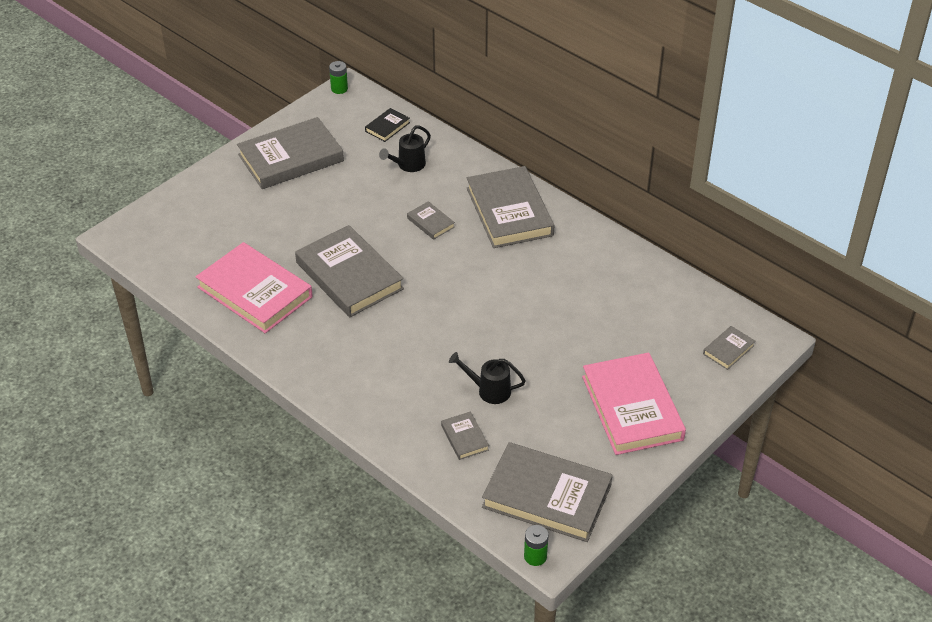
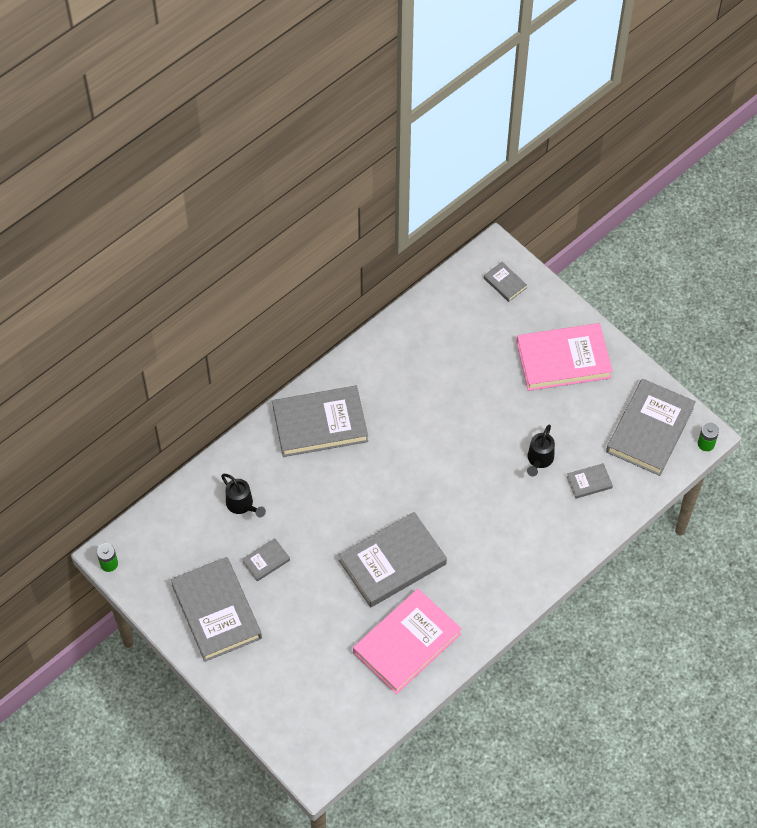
camera: 85 degrees left, 15 degrees up
(387, 127) = (180, 520): black book -> none
(430, 222) = (327, 490): grey book -> grey book (266, 561)

